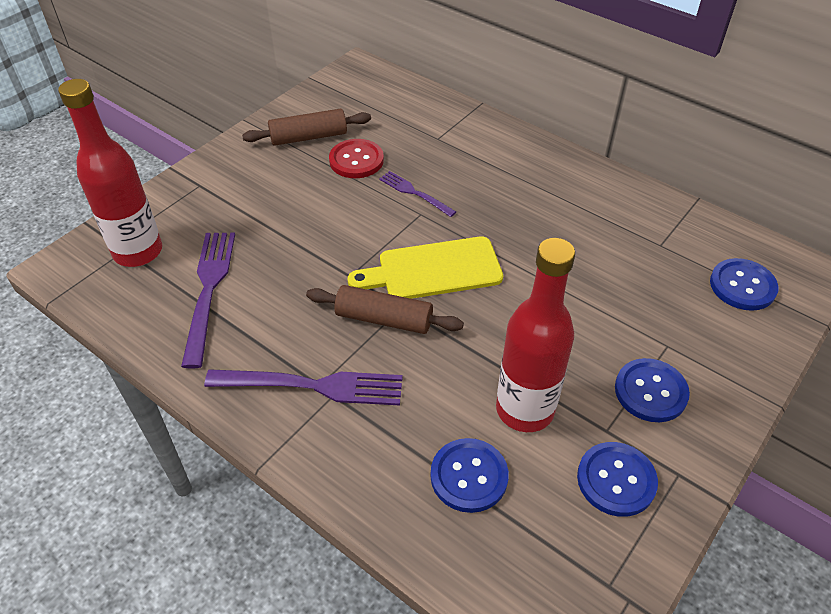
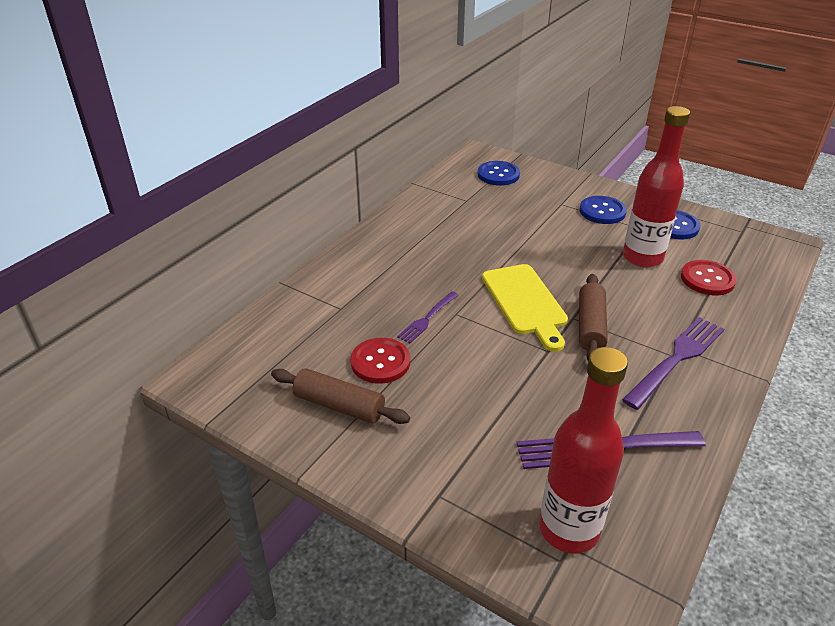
camera: 95 degrees left, 10 degrees down
(308, 137) = (339, 406): brown rolling pin -> brown rolling pin turned 45 degrees counterclockwise
(313, 386) = (676, 359): purple fork -> purple fork turned 45 degrees clockwise
(469, 476) = (707, 279): blue button -> red button

